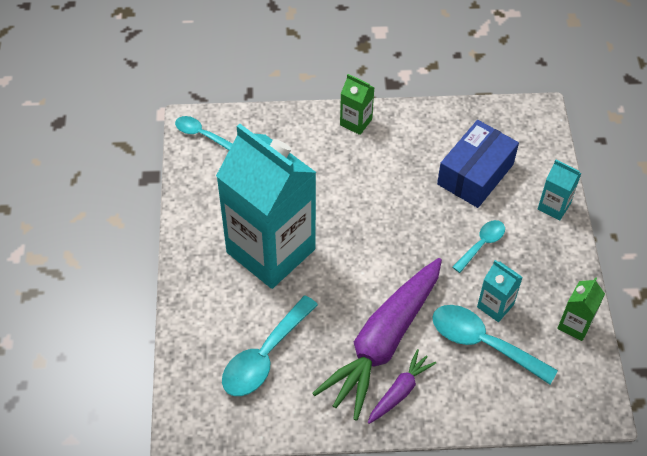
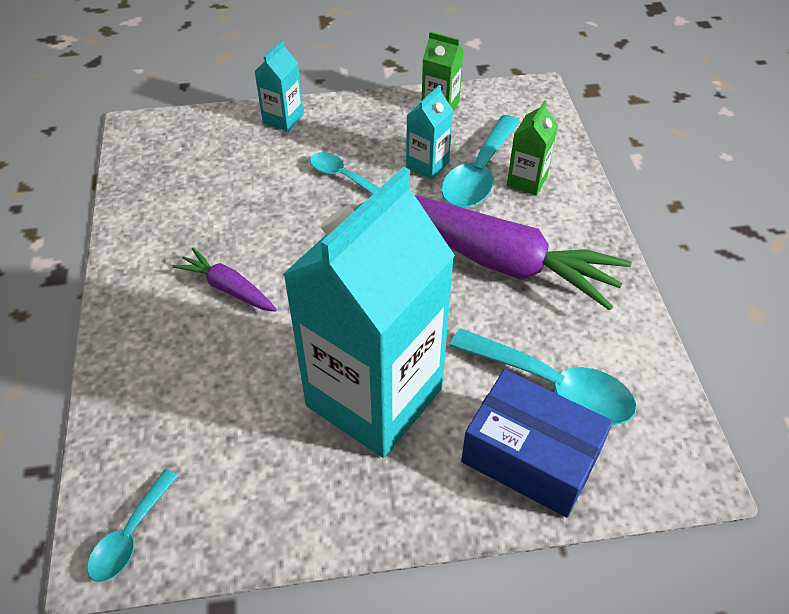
camera: 95 degrees left, 5 degrees down
(356, 122) = (130, 311): green carton -> green carton (527, 181)
(400, 391) = (562, 242): purple carrot -> purple carrot (228, 288)
(475, 174) = (233, 183): blue box -> blue box (530, 457)

